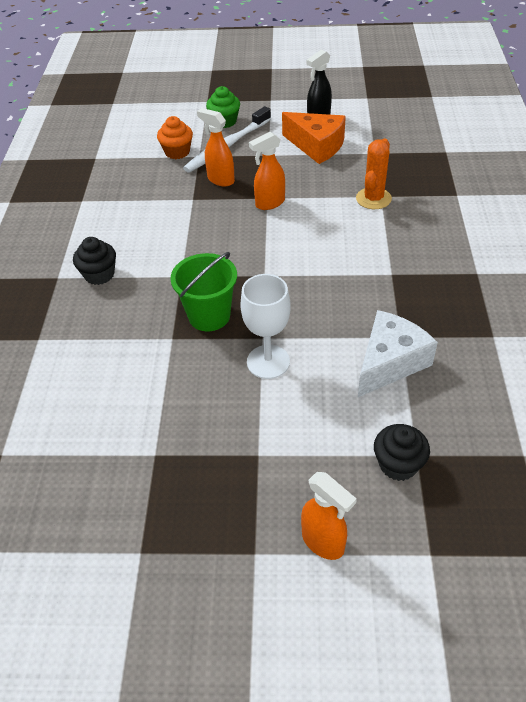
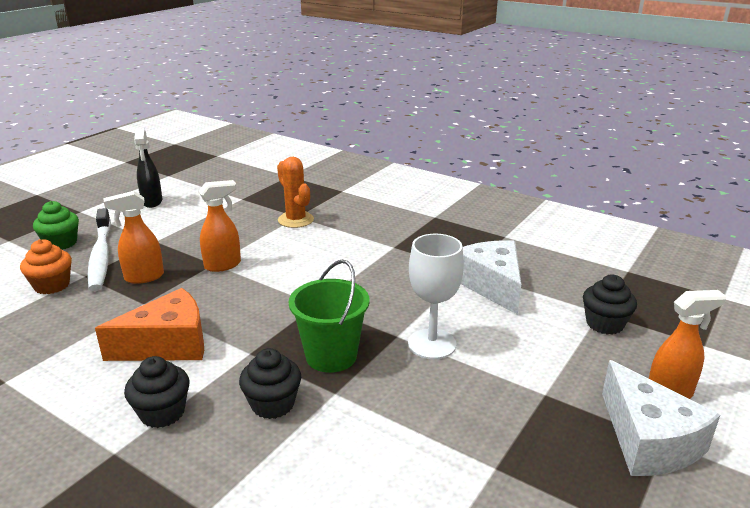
camera: 60 degrees left, 20 degrees down
(139, 315) = (272, 404): none -> black cupcake
(247, 540) = (648, 440): none -> white cheese
(269, 203) = (223, 265): orange spray bottle -> orange spray bottle turned 120 degrees counterclockwise
(316, 146) = (187, 216): orange cheese -> orange cheese (168, 345)

